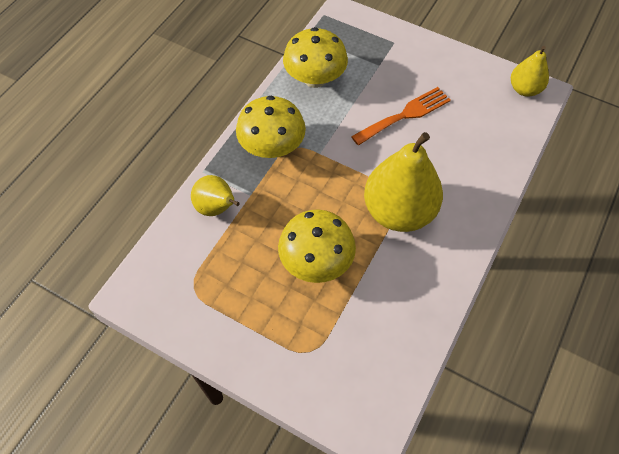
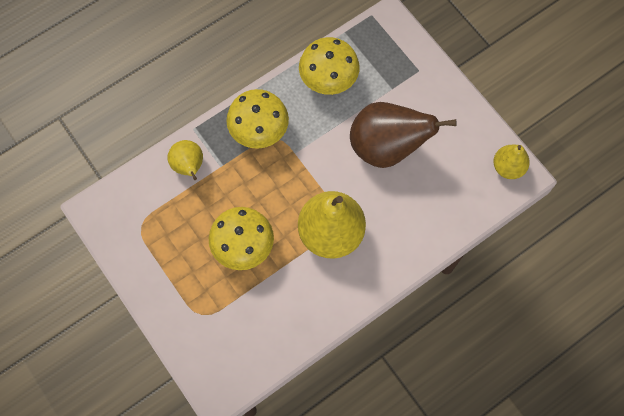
camera: 25 degrees right, 10 degrees up
(405, 115) = (386, 148): orange fork -> brown pear

